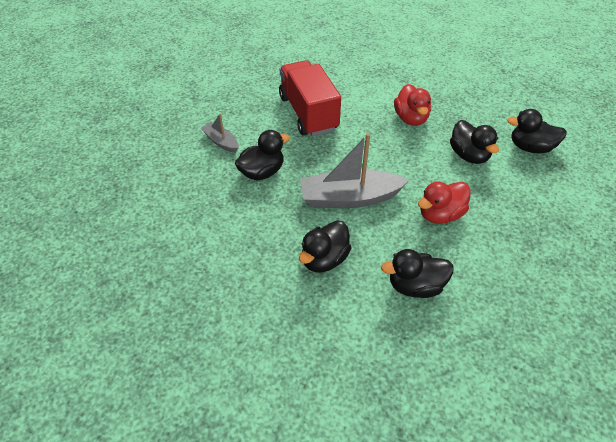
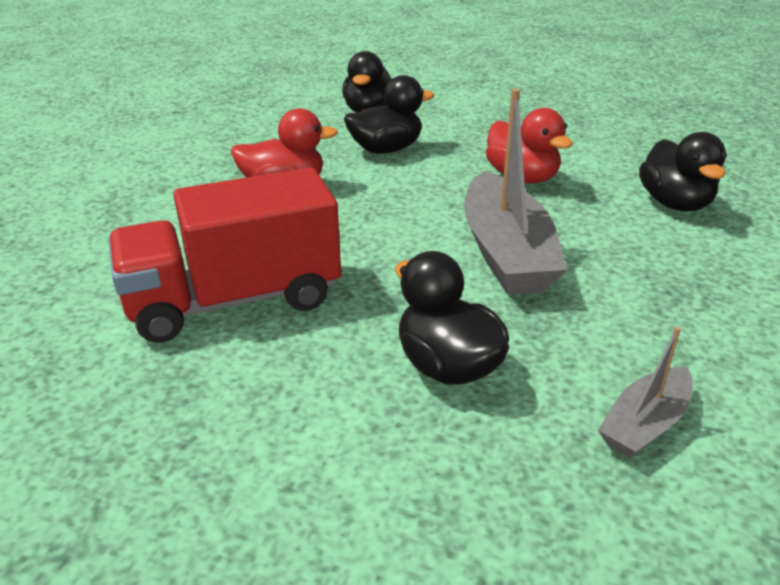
camera: 90 degrees left, 15 degrees down
(221, 142) = (325, 454): grey boat -> grey boat (645, 424)
(324, 259) = (668, 280): black duck -> none

